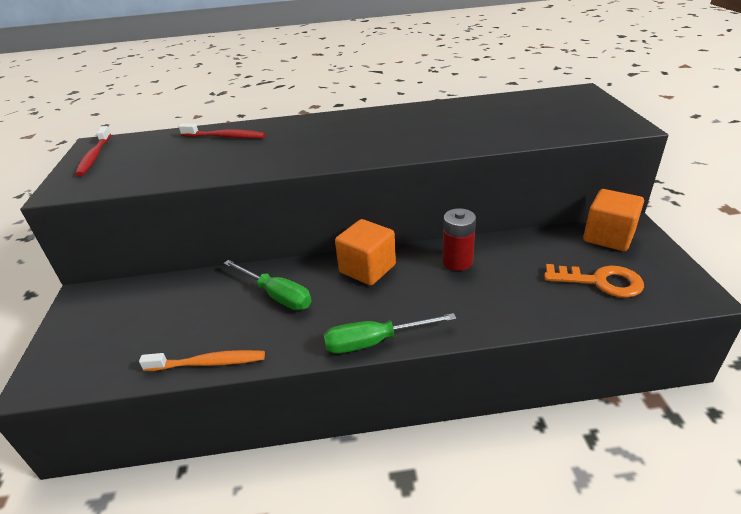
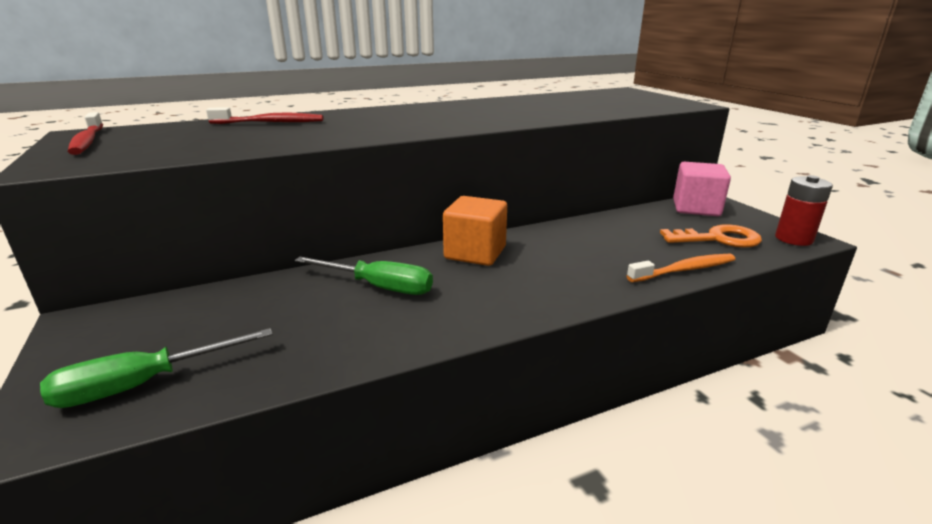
camera: 20 degrees left, 10 degrees down
(208, 363) = (323, 364): orange toothbrush -> orange toothbrush (684, 270)
(374, 342) = (530, 313): green screwdriver -> green screwdriver (143, 384)
(457, 261) = (569, 238): red battery -> red battery (793, 239)
(608, 237) = (696, 208): orange cube -> pink cube

